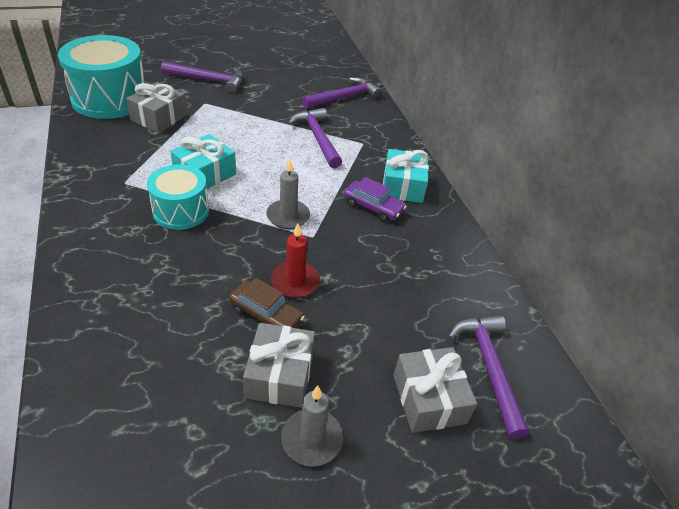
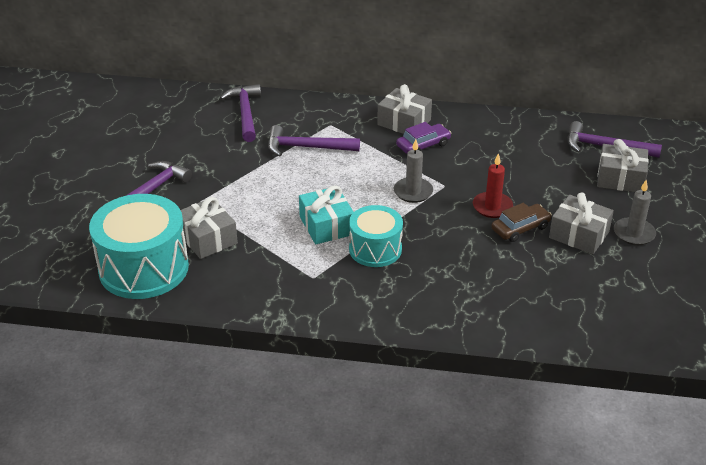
camera: 60 degrees left, 5 degrees down
(403, 186) = (404, 122): turquoise gift -> grey gift

